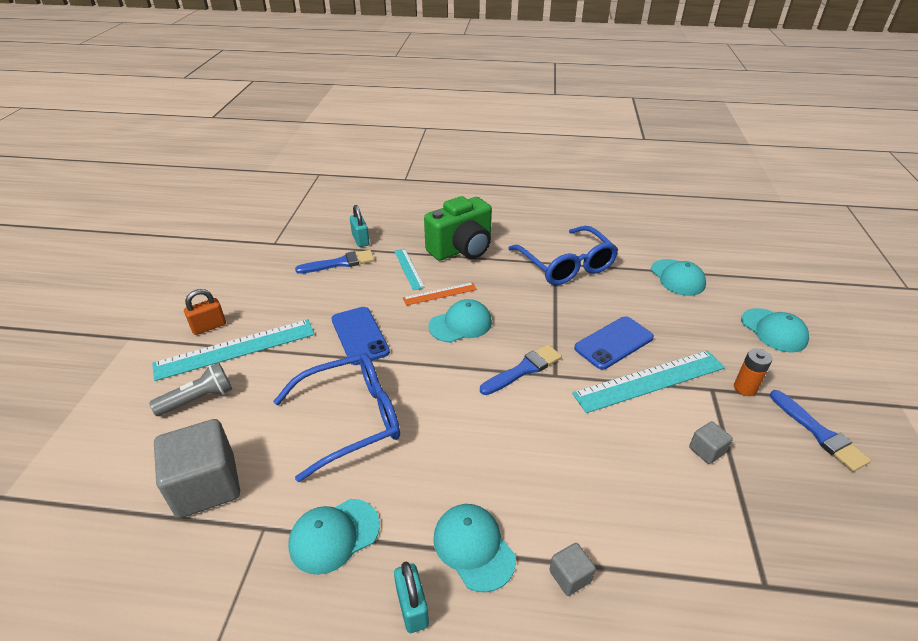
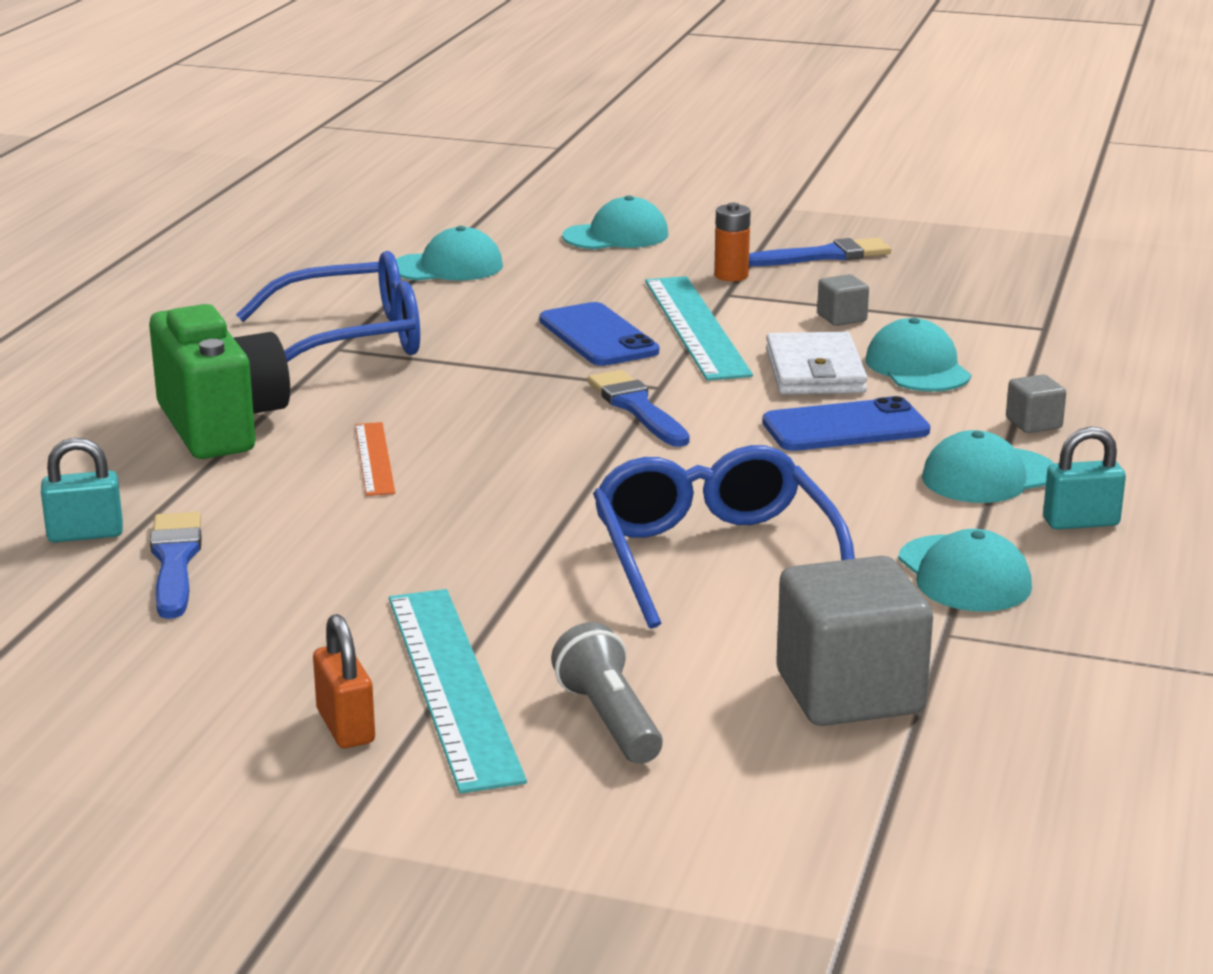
camera: 80 degrees left, 15 degrees down
(360, 335) = (473, 544): blue phone -> blue phone (845, 427)
(408, 269) = (257, 484): turquoise ruler -> none
(460, 324) = (487, 447): turquoise cap -> turquoise cap (917, 367)
(608, 442) = (814, 371): none -> white wallet

